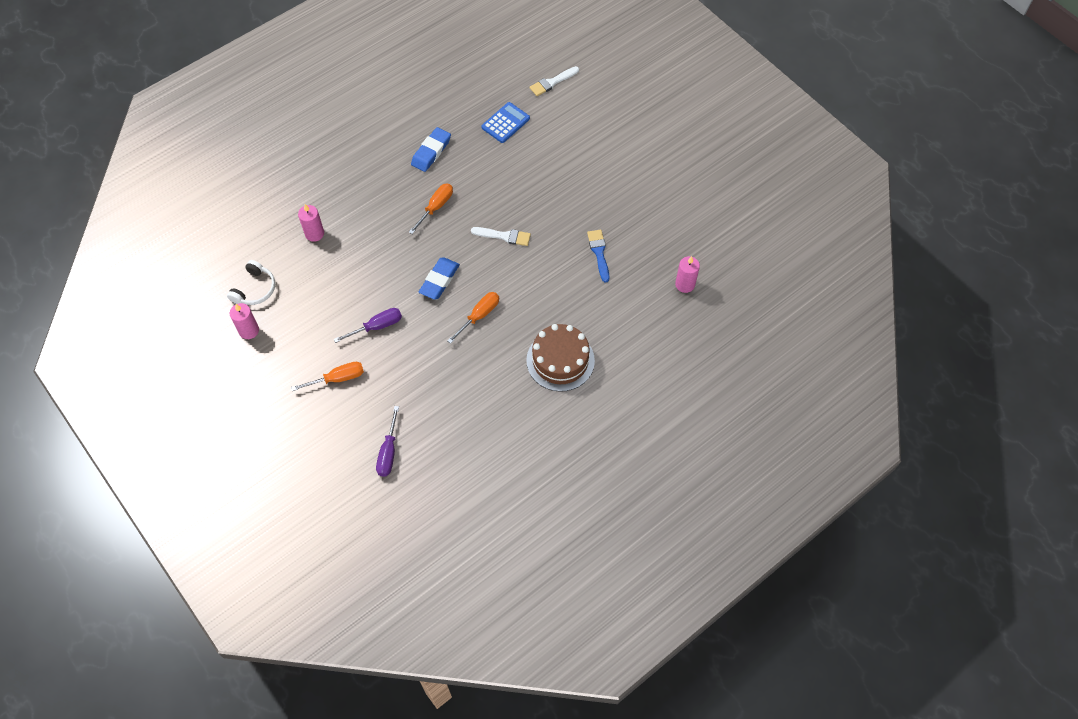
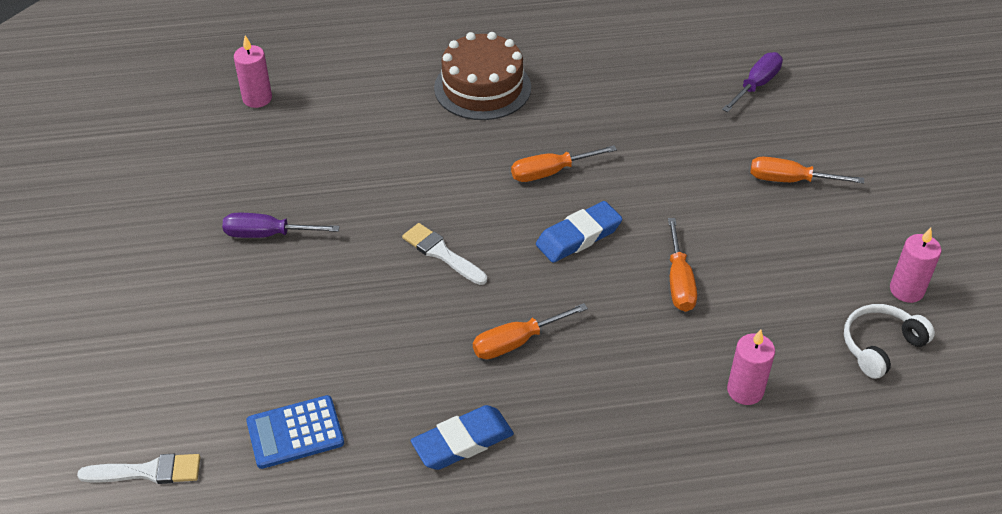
camera: 150 degrees left, 15 degrees down
(372, 278) = (679, 281): none -> orange screwdriver
(377, 326) = (704, 217): purple screwdriver -> purple screwdriver (268, 234)
(599, 253) = (328, 176): blue brush -> none

